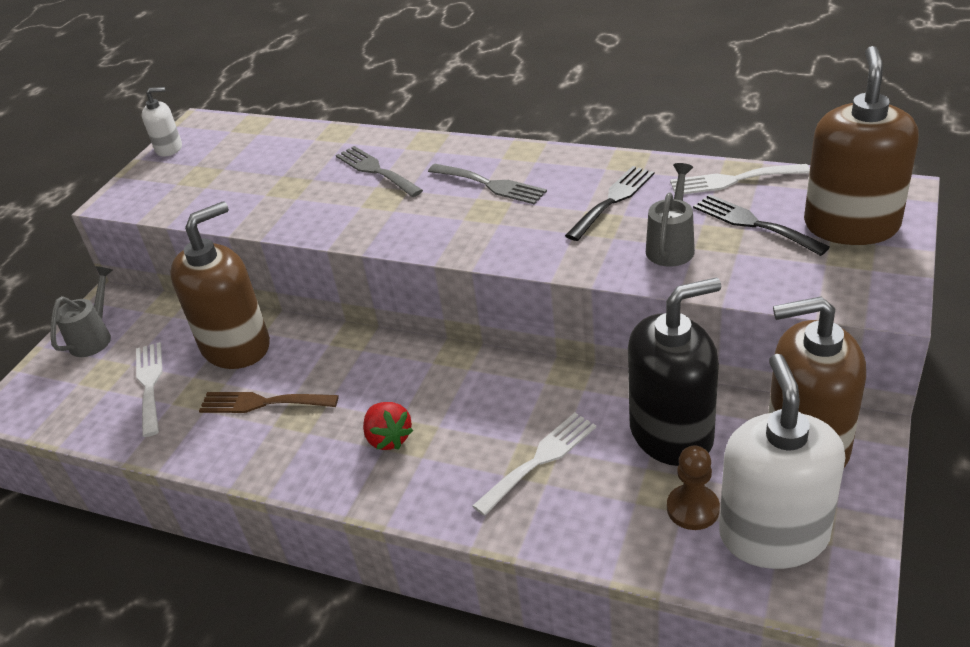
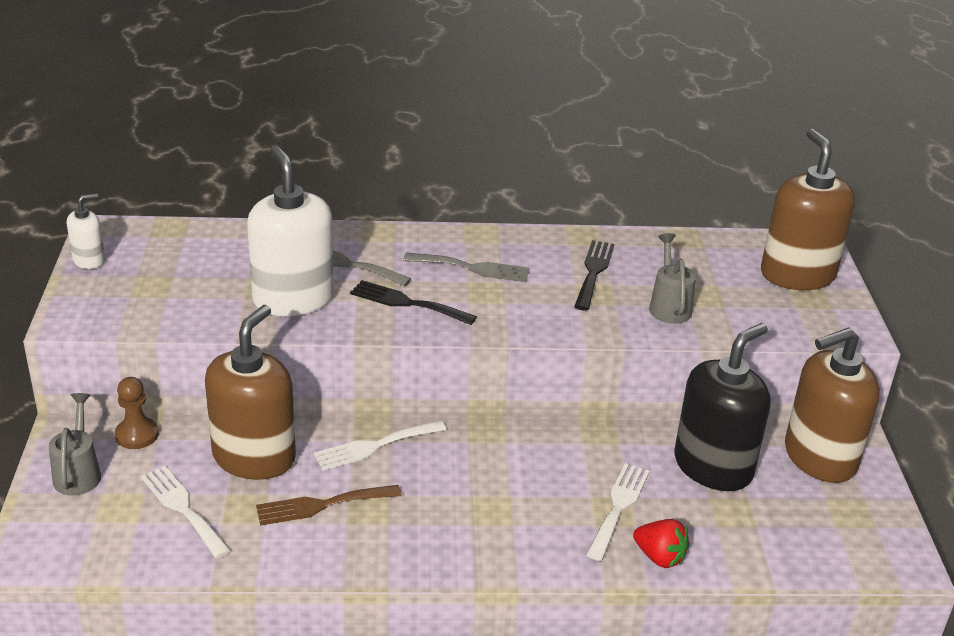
camera: 30 degrees left, 5 degrees down
(389, 438) = (471, 514): red strawberry -> red strawberry (659, 557)
(692, 509) = (763, 521): brown pawn -> brown pawn (137, 435)
(732, 180) = (683, 246): white fork -> white fork (375, 446)
(753, 224) = (722, 281): black fork -> black fork (407, 303)
(773, 535) = (833, 528): white soap dispenser -> white soap dispenser (293, 299)

